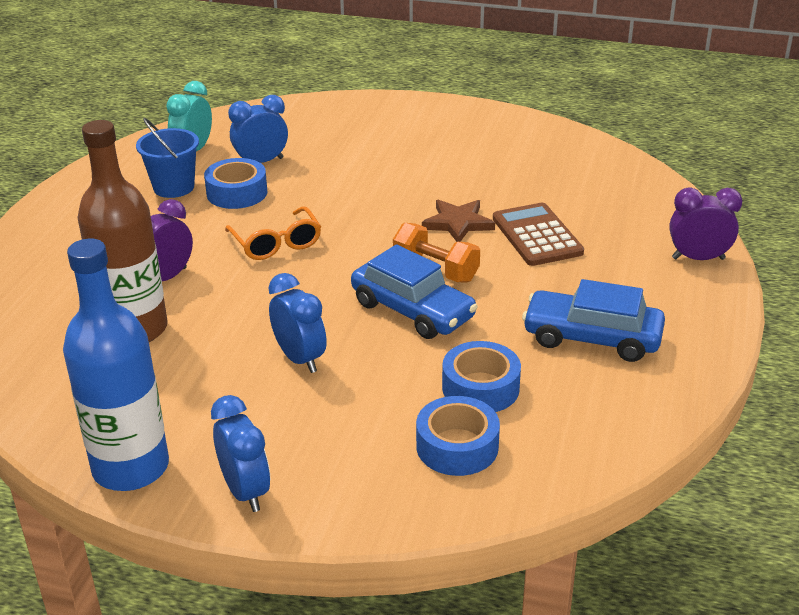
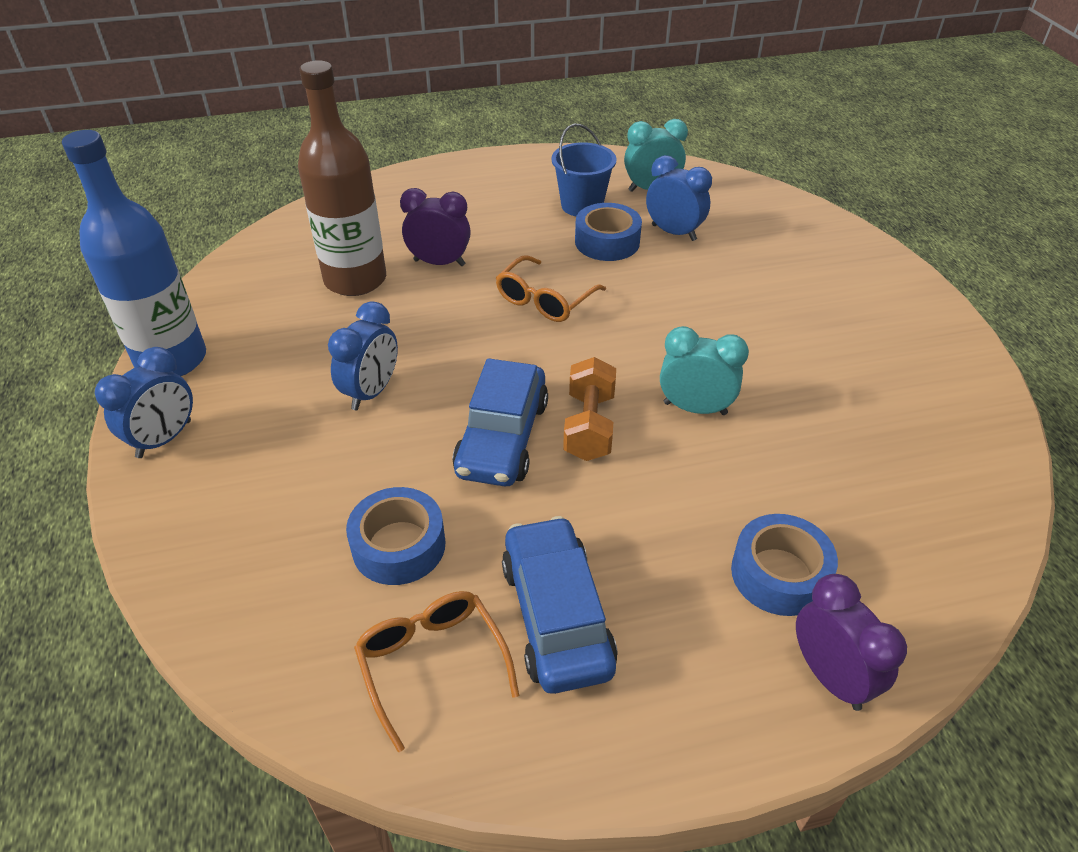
camera: 60 degrees right, 10 degrees up
(457, 446) = (289, 564): blue tape -> blue tape (779, 574)
(458, 223) = (695, 408): brown star -> turquoise clock
(536, 235) = (731, 484): brown calculator -> none
(596, 400) = (432, 664): none -> orange glasses

